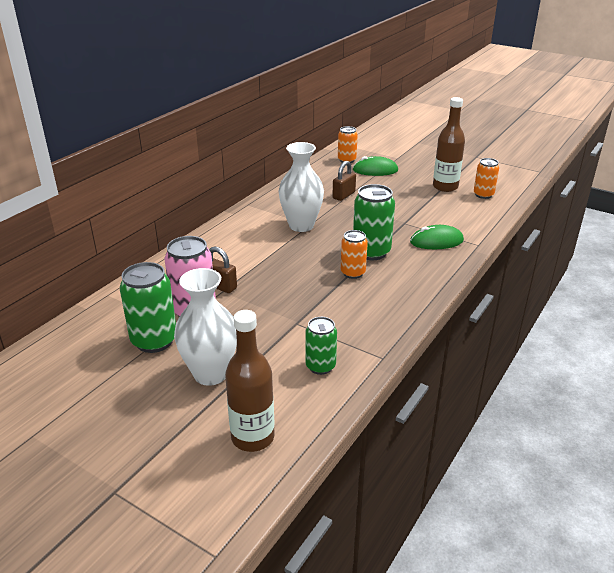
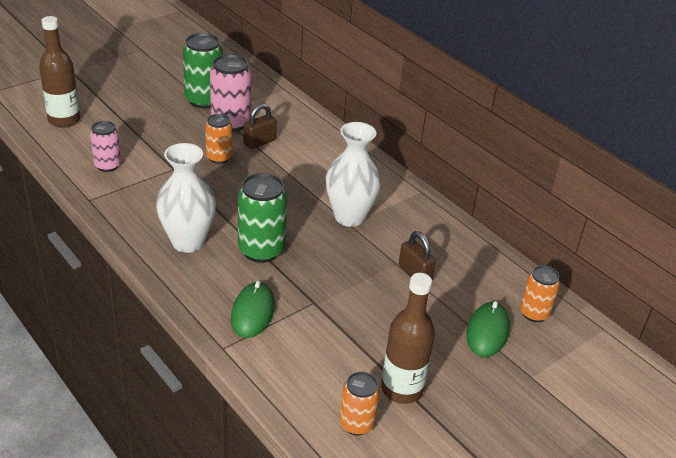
camera: 105 degrees right, 5 degrees up
(210, 374) = (144, 116): white vase -> white vase (188, 242)
(320, 366) = (107, 165): green can -> pink can
(353, 273) = (228, 224): orange can -> orange can (219, 157)

